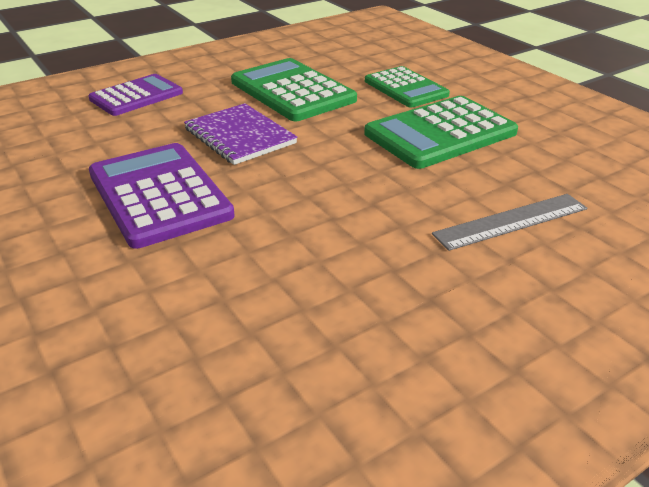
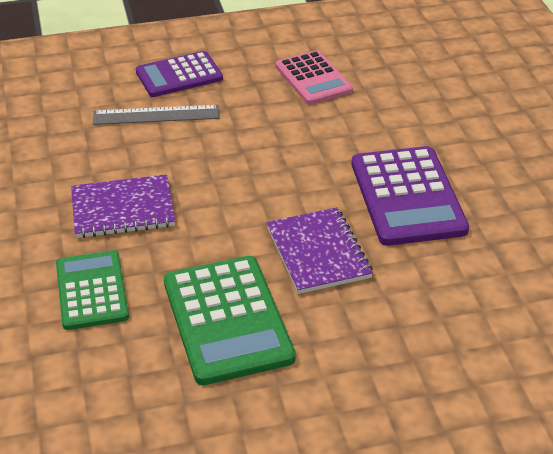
camera: 160 degrees left, 5 degrees up
(136, 96) = (422, 360): purple calculator -> purple calculator (179, 75)
(343, 331) = (313, 78): none -> pink calculator
(440, 133) = (123, 209): green calculator -> purple notebook

